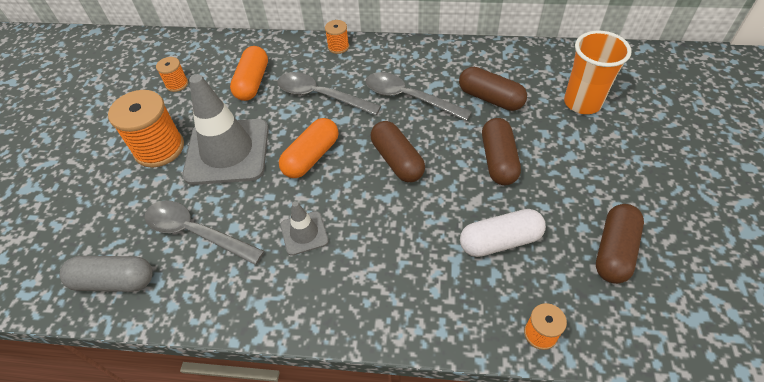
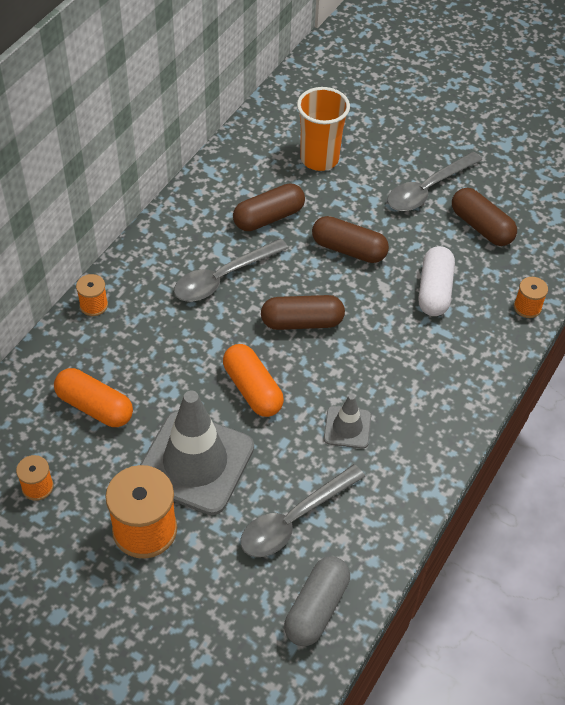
camera: 70 degrees left, 0 degrees up
(320, 96) = (165, 350): grey spoon -> grey spoon (427, 189)

